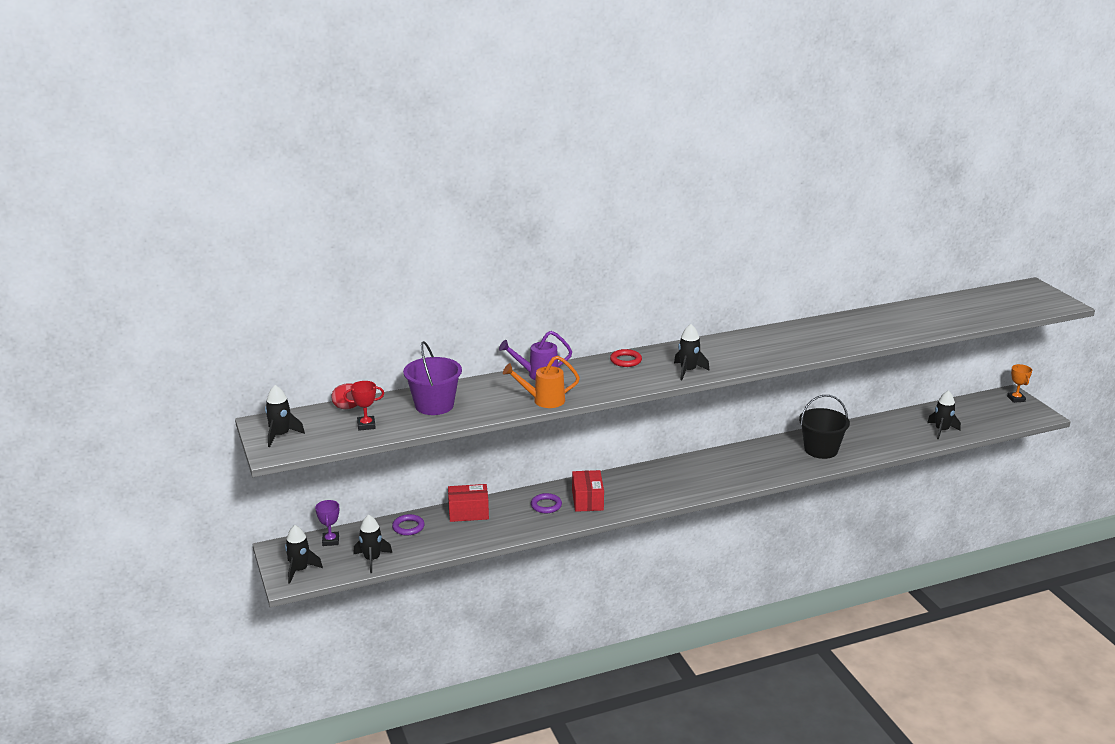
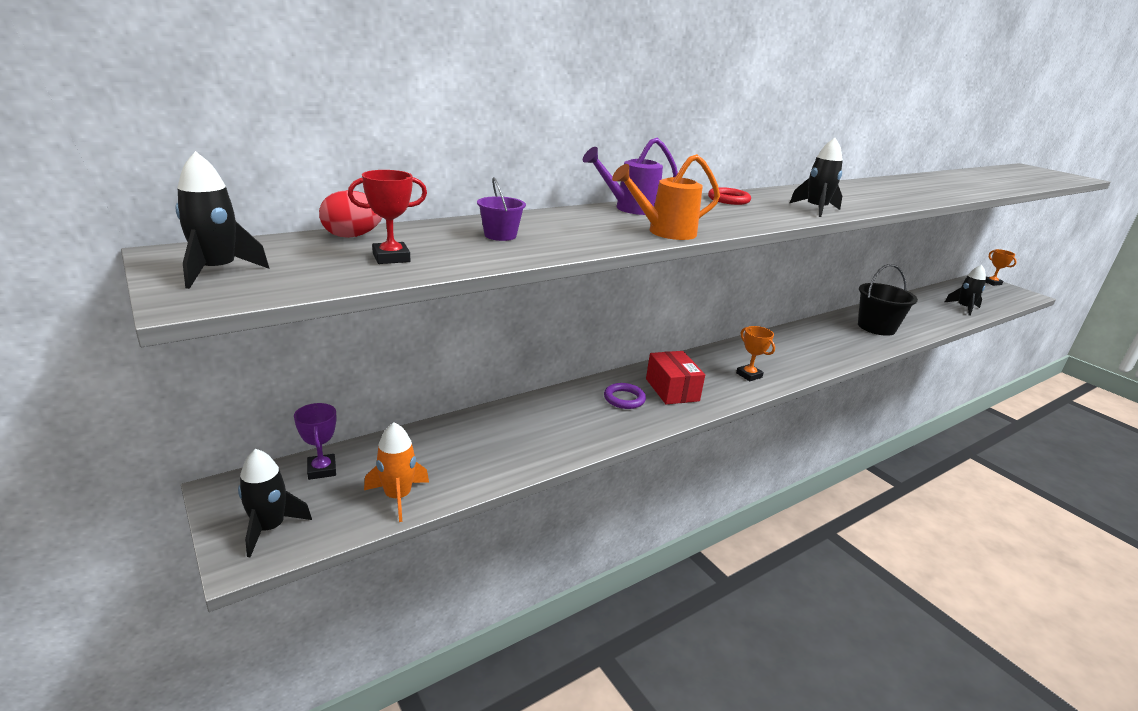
camera: 15 degrees left, 0 degrees up
(372, 559) = (398, 497): black rocket -> orange rocket
(408, 527) = (444, 439): purple ring -> none
(434, 405) = (500, 235): purple bucket -> purple bucket, size x0.50
(468, 512) = (524, 413): red box -> none
(659, 491) = (749, 375): none -> orange trophy

